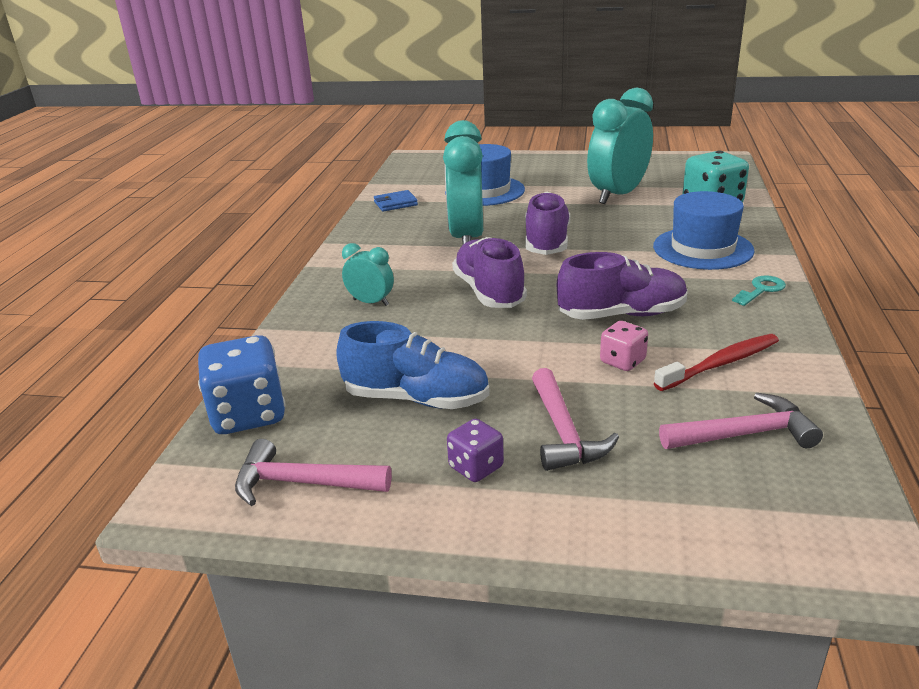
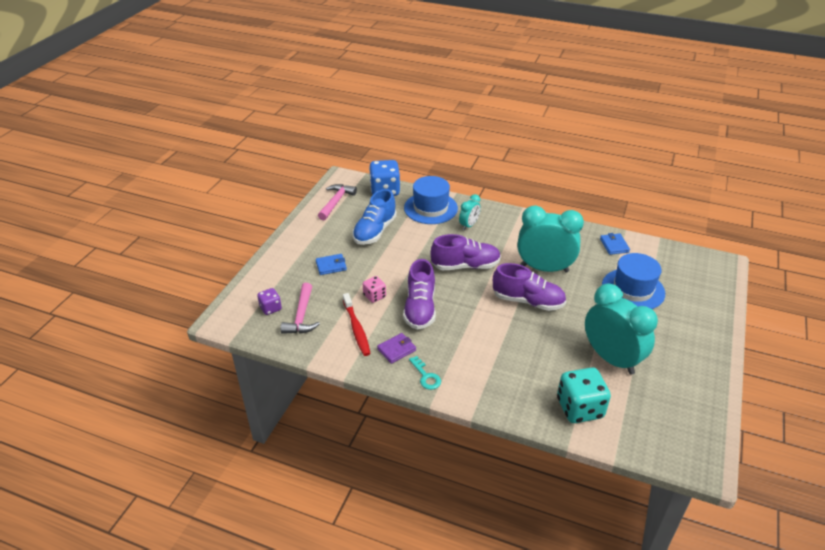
camera: 100 degrees right, 10 degrees up
(476, 467) = (322, 240): purple dice -> purple dice (270, 308)
(563, 432) = (331, 266): pink hammer -> blue wallet
(702, 248) = (495, 371): blue hat -> blue hat (430, 208)
(732, 319) = (396, 349): none -> purple wallet

